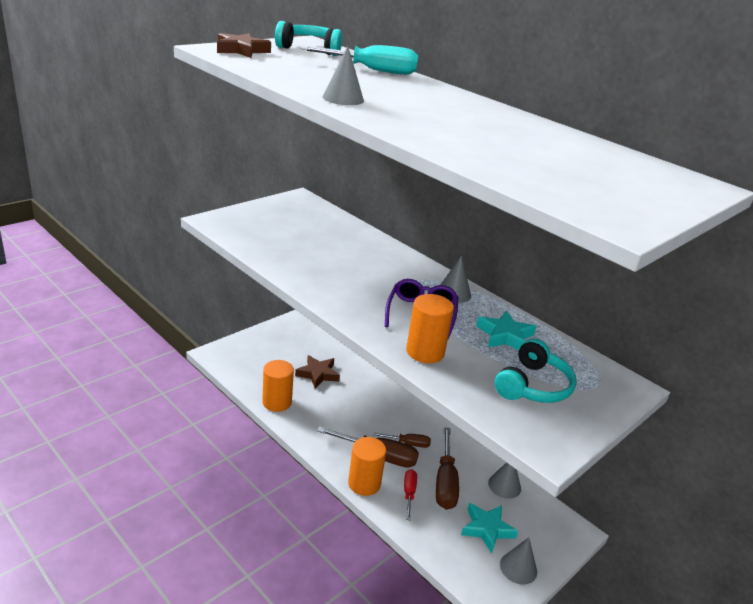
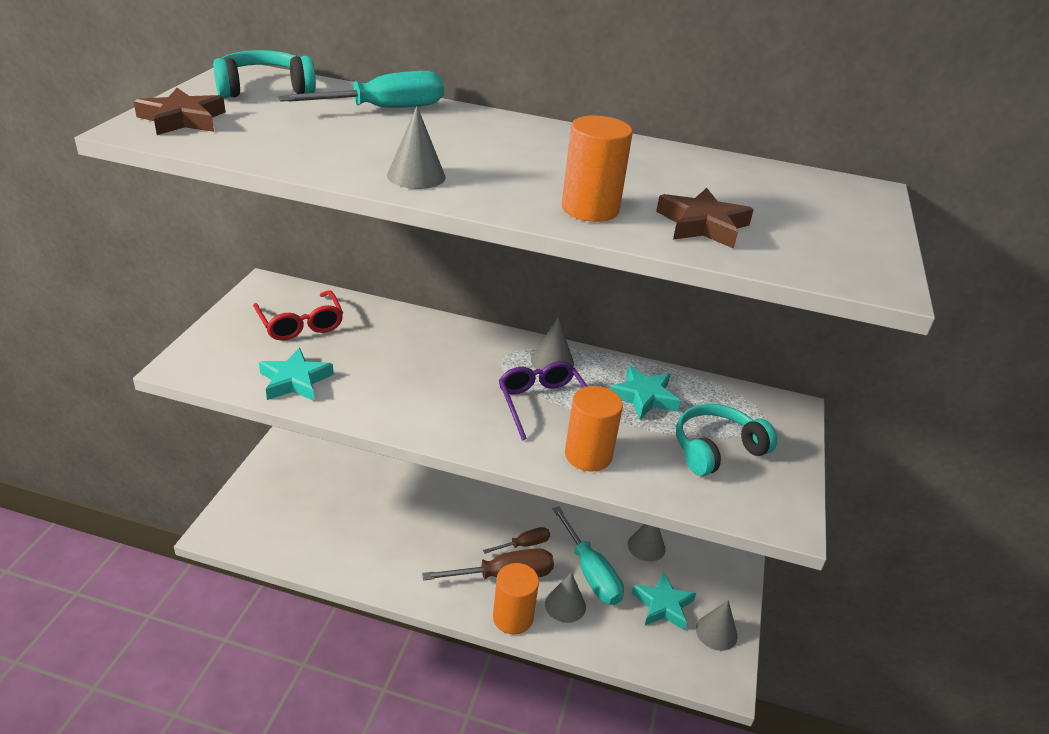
camera: 30 degrees left, 5 degrees up
(269, 247) = (295, 381): none -> turquoise star
(277, 402) = (344, 563): orange cylinder -> orange cylinder (590, 209)
(301, 222) = (300, 324): none -> red glasses
(318, 374) = (365, 503): brown star -> brown star (702, 225)
(409, 493) = (565, 605): red screwdriver -> grey cone
(445, 482) = (590, 572): brown screwdriver -> turquoise screwdriver
(533, 386) = (716, 449): turquoise headphones -> turquoise headphones turned 120 degrees counterclockwise

